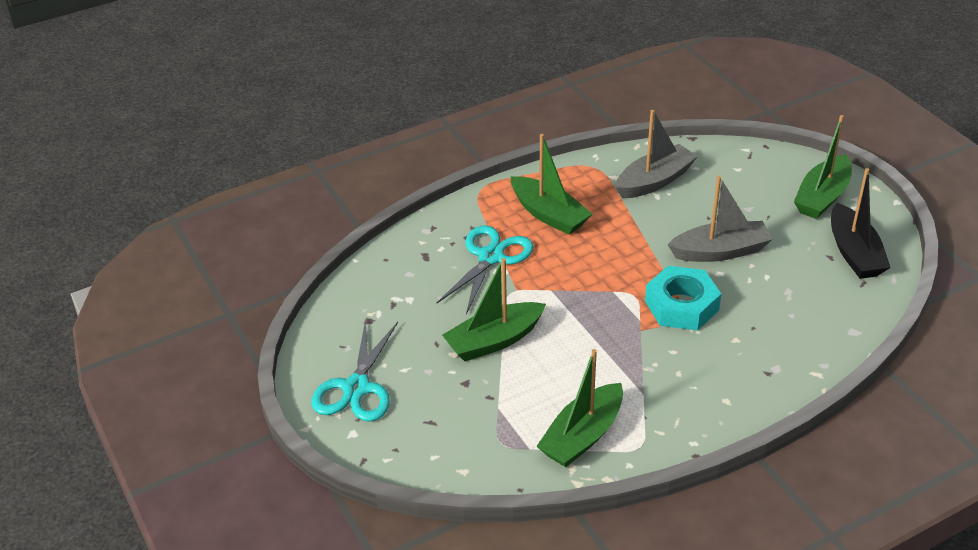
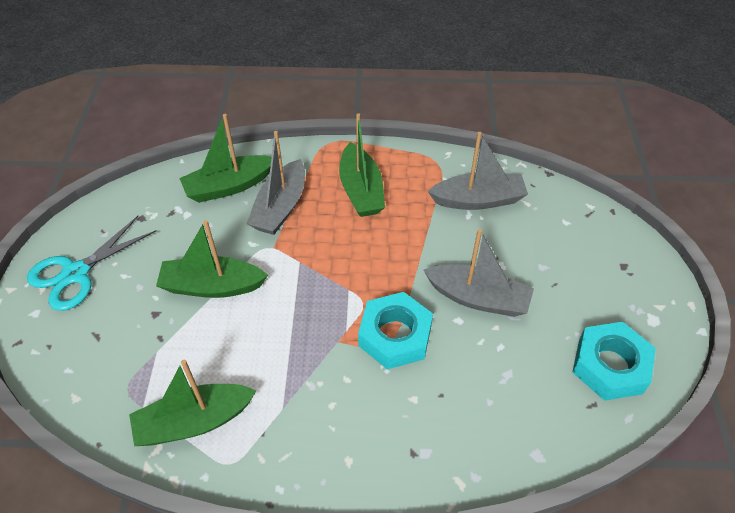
camera: 30 degrees right, 10 degrees up
(491, 257) = (280, 207): turquoise scissors -> grey boat
(822, 197) = (626, 289): green boat -> green boat (229, 186)
(854, 253) = (610, 366): black boat -> turquoise nut

